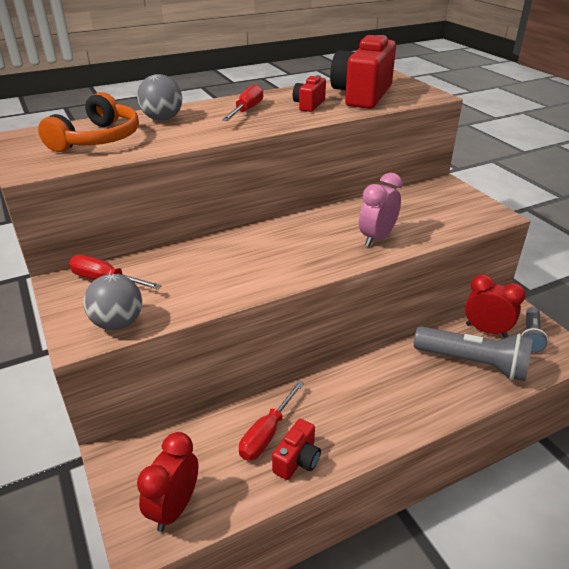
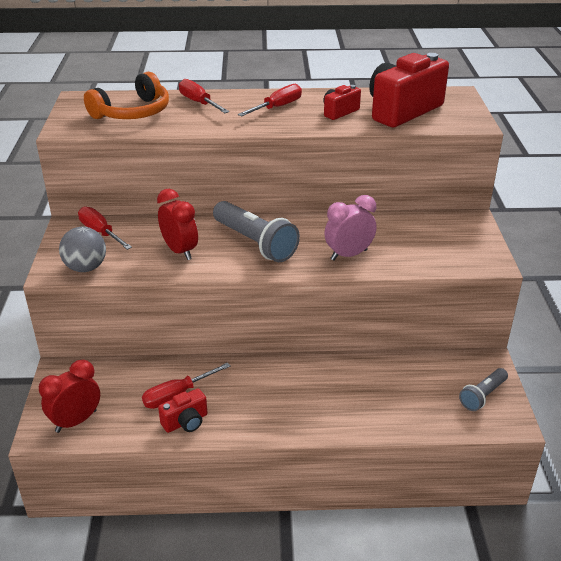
camera: 25 degrees right, 0 degrees up
(162, 119) = (199, 103): grey ball -> red screwdriver
(473, 363) = (400, 400): grey flashlight -> grey flashlight (255, 243)
(486, 330) = (441, 377): red clock -> red clock (180, 251)

